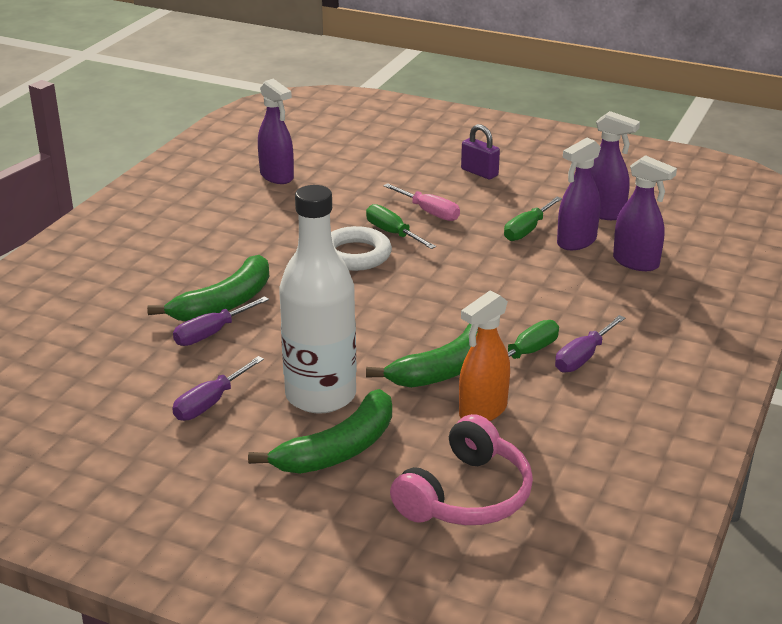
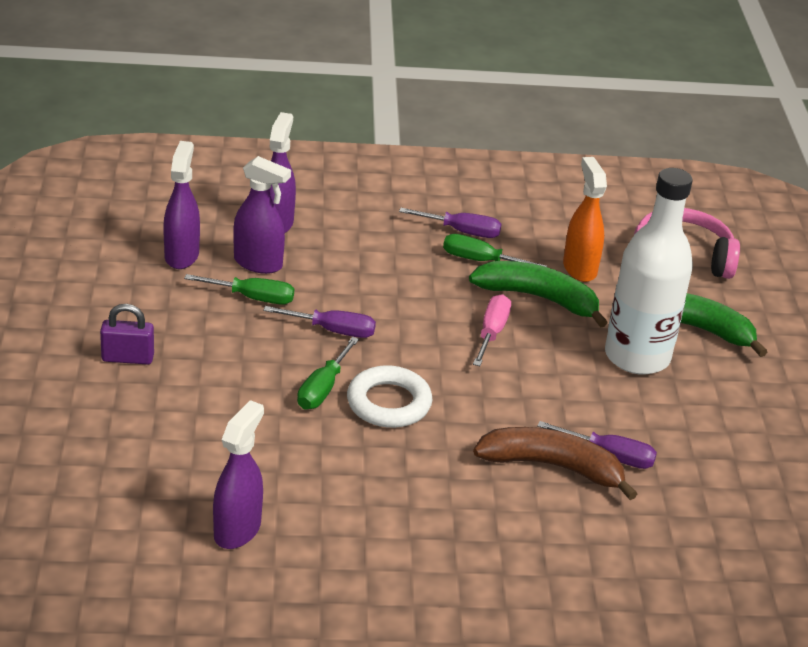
camera: 120 degrees left, 5 degrees up
(210, 403) = (704, 417): purple screwdriver -> purple screwdriver (332, 330)
(224, 303) = (553, 467): green banana -> brown banana
(429, 212) = (255, 374): pink screwdriver -> pink screwdriver (491, 333)
(479, 172) = (127, 358): purple padlock -> purple padlock turned 75 degrees clockwise
(482, 411) = (579, 268): orange spray bottle -> orange spray bottle turned 120 degrees counterclockwise

